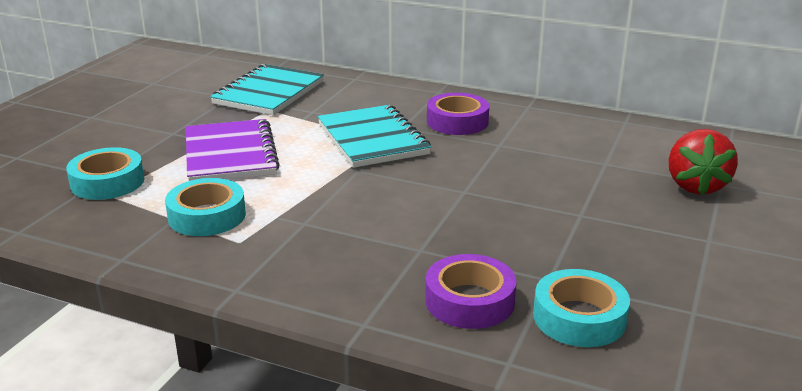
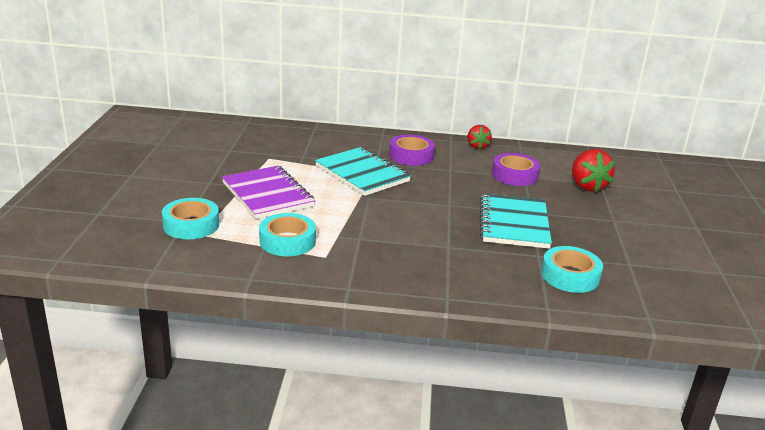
camera: 20 degrees left, 0 degrees up
(268, 93) = (258, 144): turquoise notebook -> turquoise notebook (513, 223)
(469, 301) = (501, 275): purple tape -> purple tape (514, 175)
(561, 116) = (477, 146): none -> red strawberry

